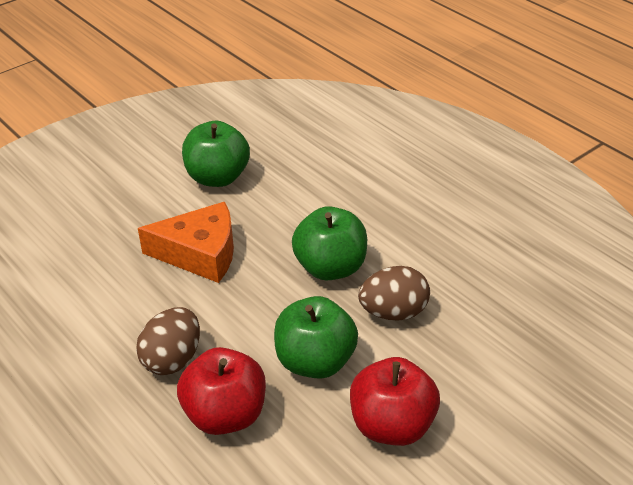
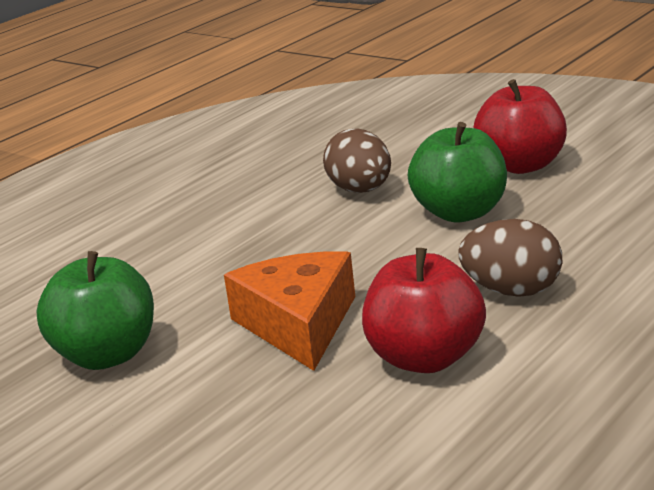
camera: 100 degrees left, 15 degrees down
(225, 415) = (573, 240): red apple -> red apple (425, 359)
(331, 268) = (297, 235): green apple -> none

